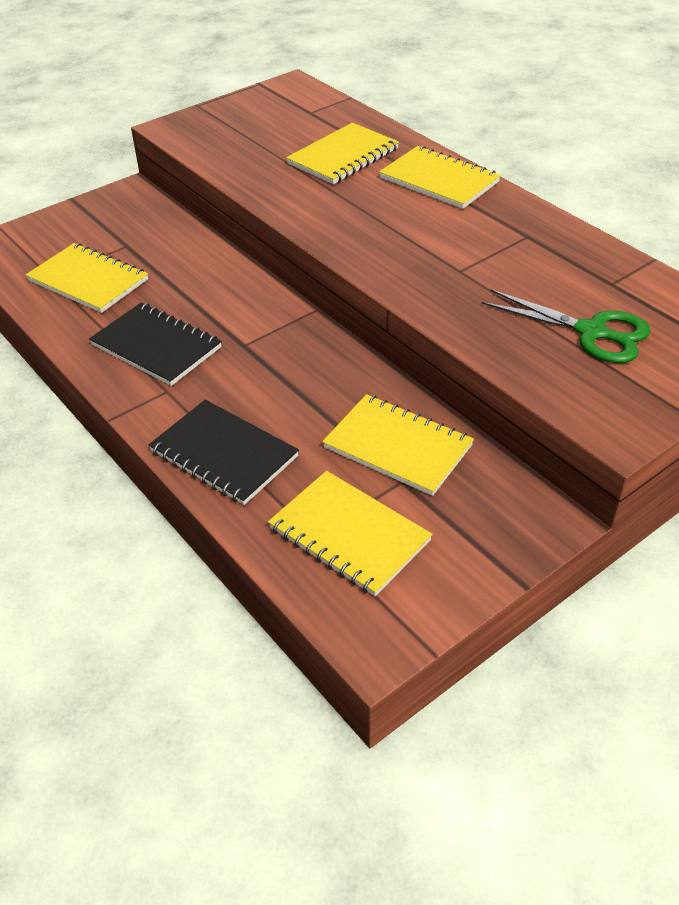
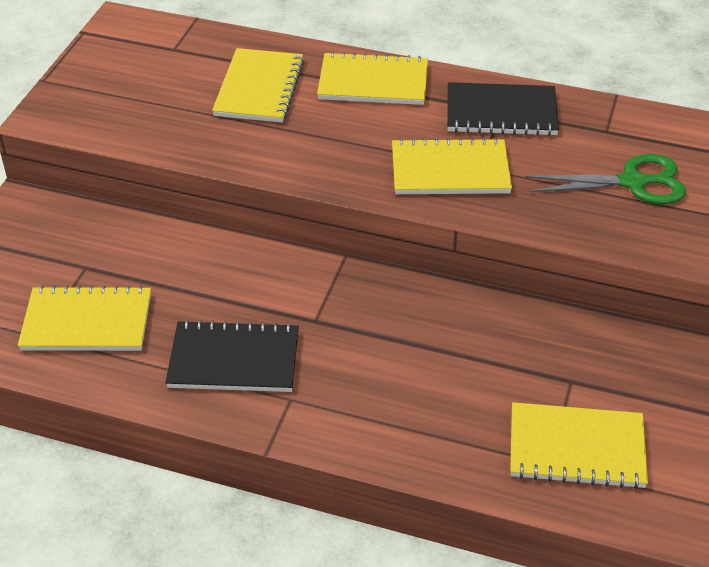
camera: 35 degrees left, 0 degrees up
(224, 454) = (405, 432): black notebook -> black notebook (501, 112)
(398, 447) = (540, 352): yellow notebook -> yellow notebook (450, 170)

